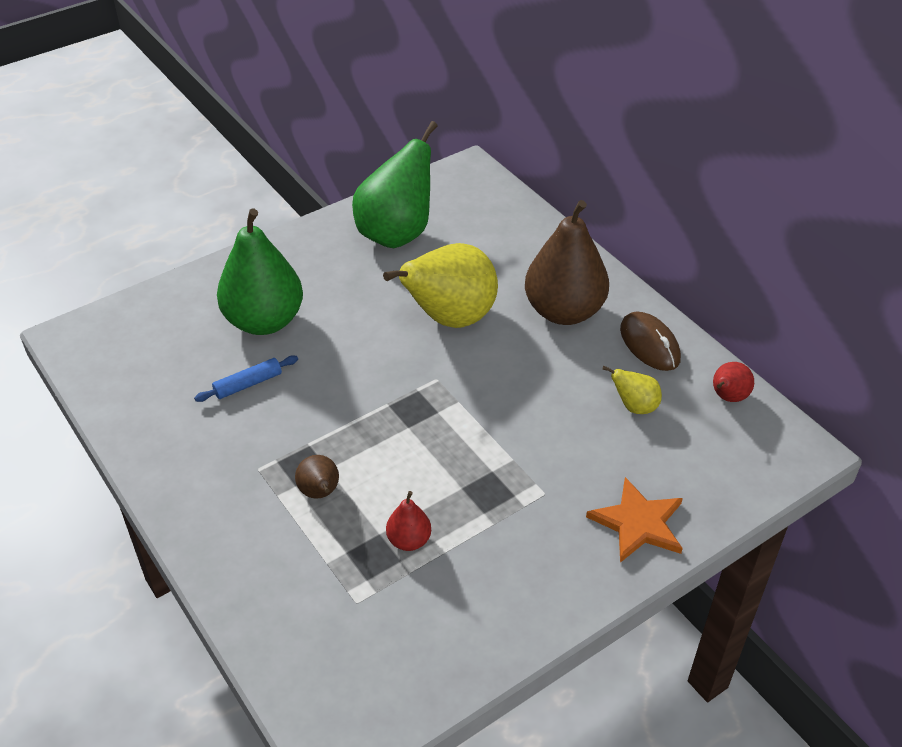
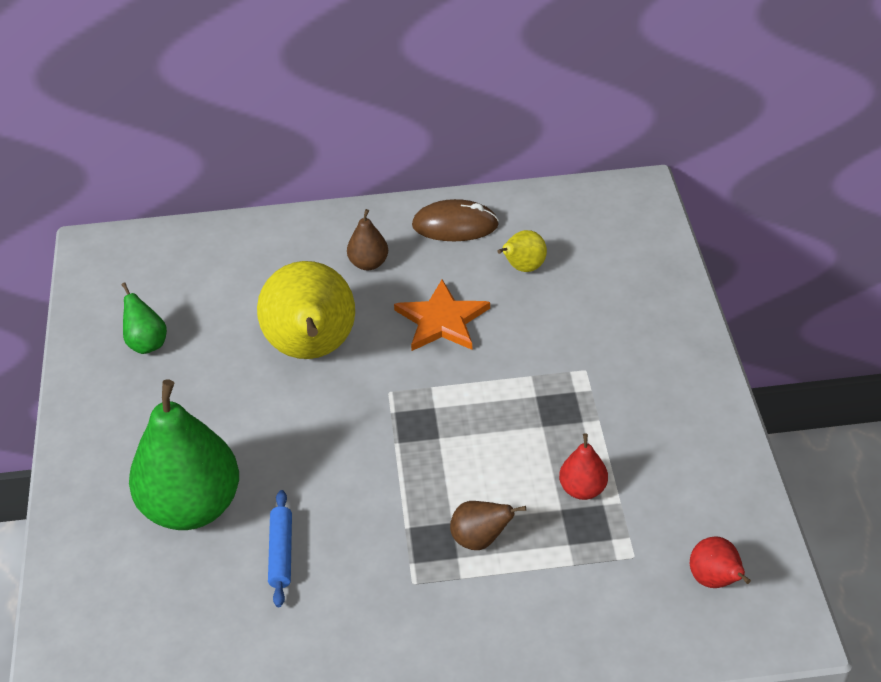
camera: 60 degrees left, 0 degrees up
(397, 233) = (147, 343): green pear -> green pear, size x0.45
(564, 311) = (368, 263): brown pear -> brown pear, size x0.45
(638, 523) = (655, 322): orange star -> orange star (442, 320)
(727, 397) = (552, 206): red pear -> red pear (715, 580)

